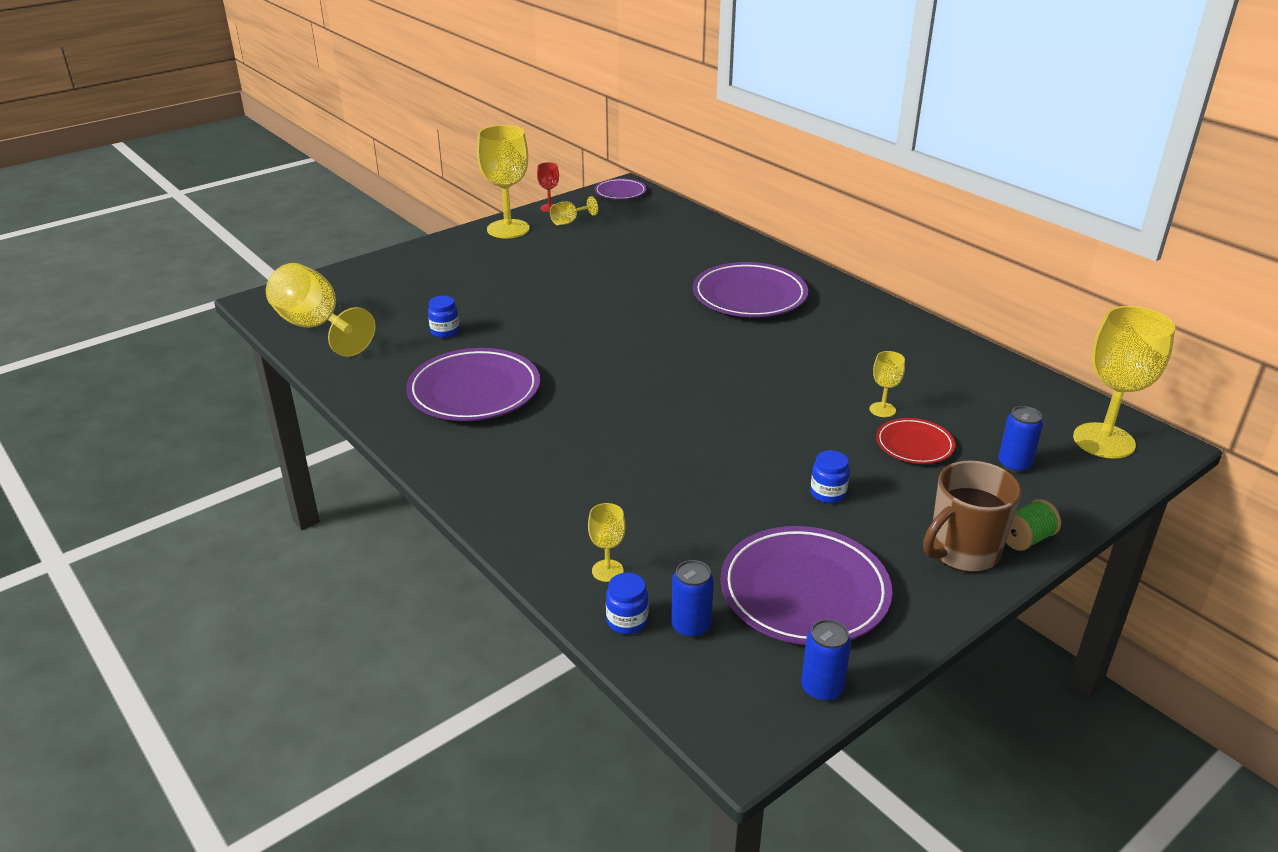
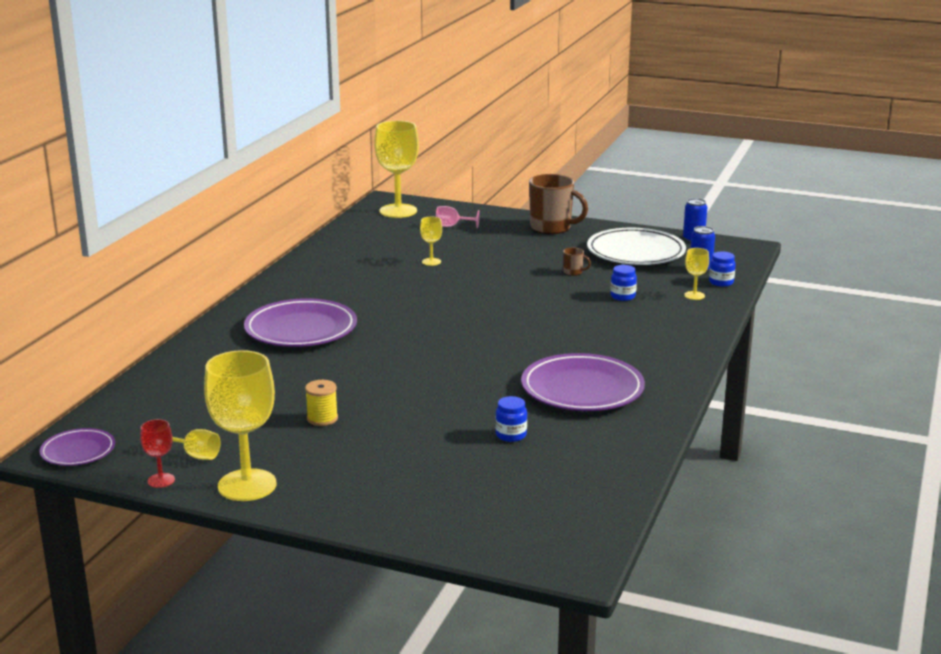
camera: 120 degrees left, 10 degrees down
(316, 327) = (583, 504): yellow goblet -> none
(568, 269) = (322, 418): none -> yellow spool
(769, 501) = (573, 272): none -> brown mug
(804, 591) = (635, 252): purple plate -> white plate
(828, 493) = (544, 261): blue jar -> blue jar (623, 296)
(914, 445) = (462, 249): red plate -> none
(1014, 464) = (452, 226): blue can -> pink goblet
(1026, 539) = (521, 218): green spool -> none

